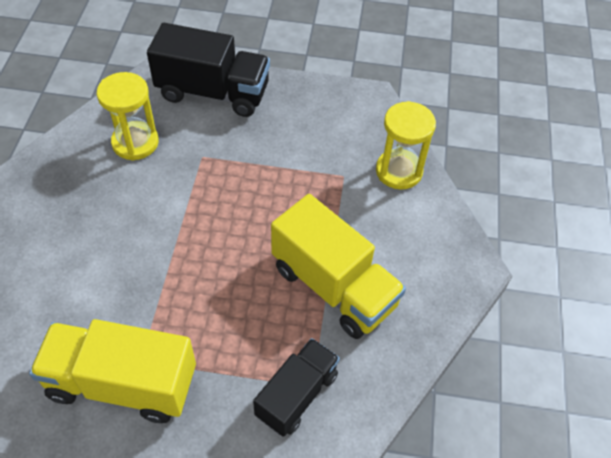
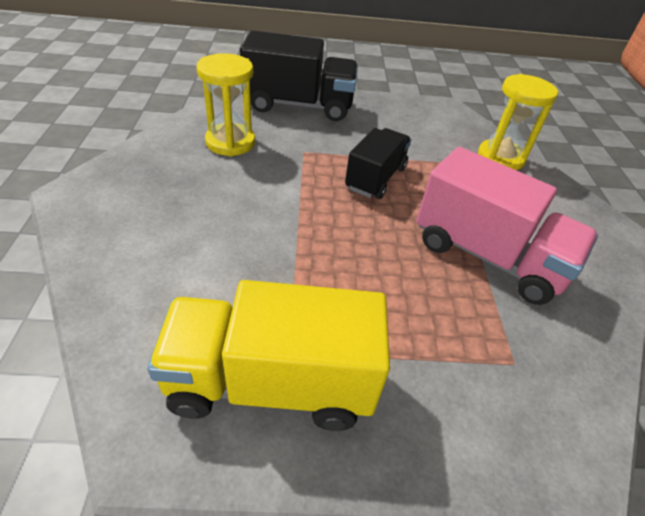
camera: 10 degrees left, 10 degrees down
(297, 395) = (501, 375): black truck -> black truck (375, 178)
(334, 286) = (488, 256): yellow truck -> pink truck

